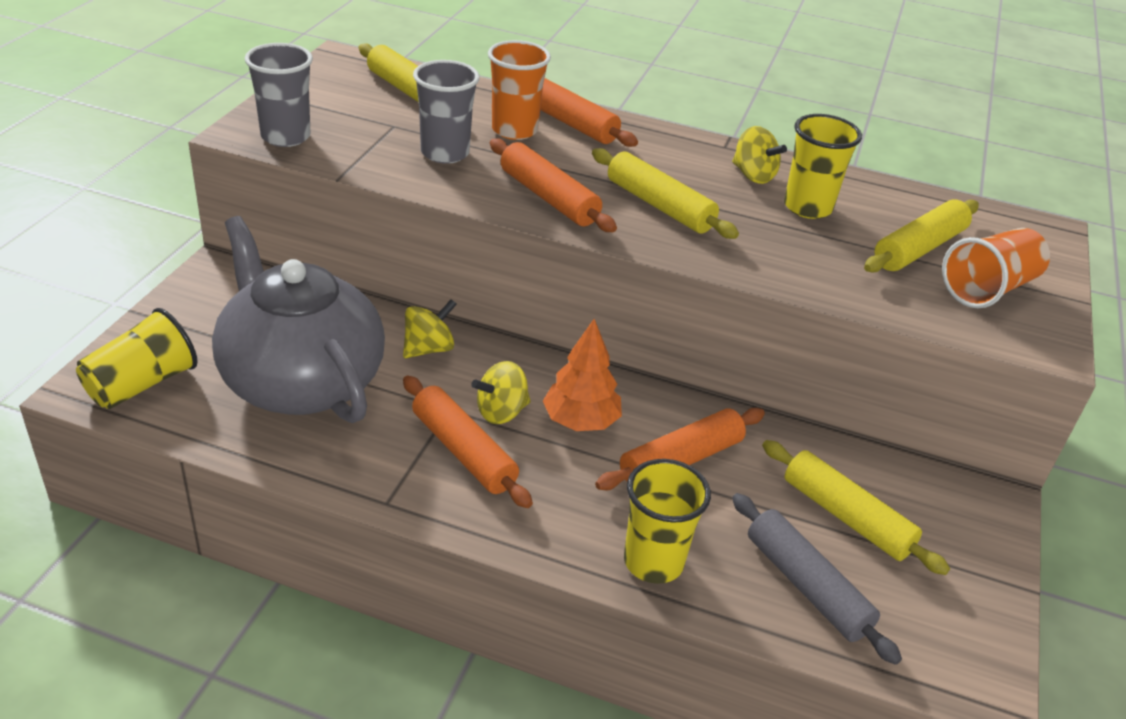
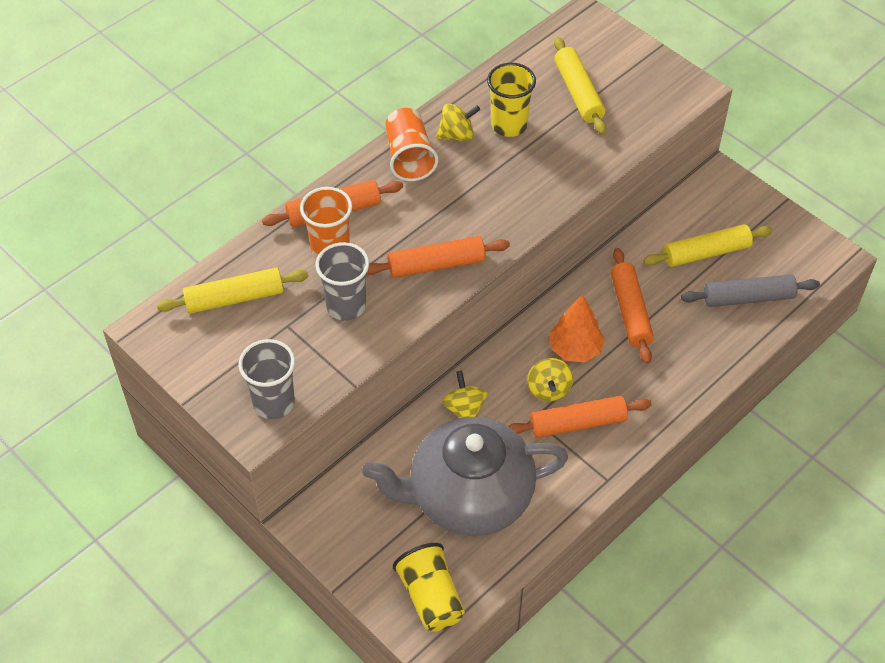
camera: 60 degrees left, 15 degrees up
(653, 562) = (705, 361): yellow cup -> none
(659, 206) = (473, 205): yellow rolling pin -> none
(988, 288) = (632, 83): orange cup -> orange cup (409, 157)

